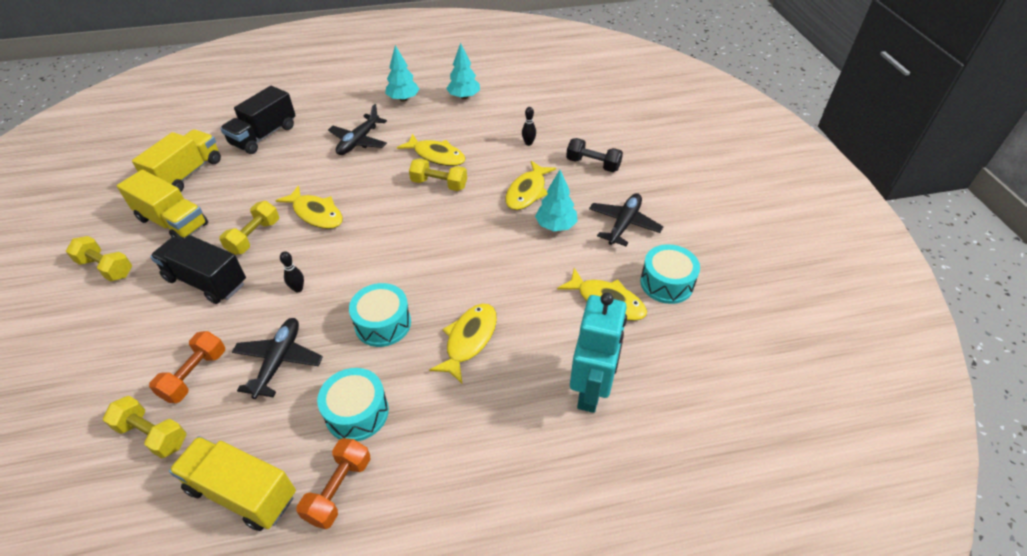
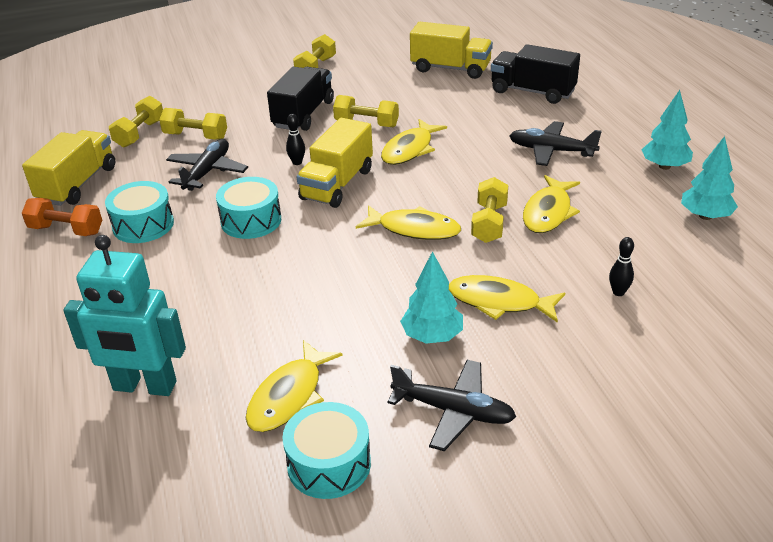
camera: 85 degrees right, 10 degrees down
(173, 222) = (379, 80): yellow truck -> yellow truck (337, 184)
(195, 375) = (195, 136): orange dumbbell -> yellow dumbbell
(279, 361) = (207, 172): black plane -> black plane turned 75 degrees counterclockwise
(469, 340) = (226, 282): yellow fish -> yellow fish (414, 229)
(593, 164) = (594, 368): black dumbbell -> none

